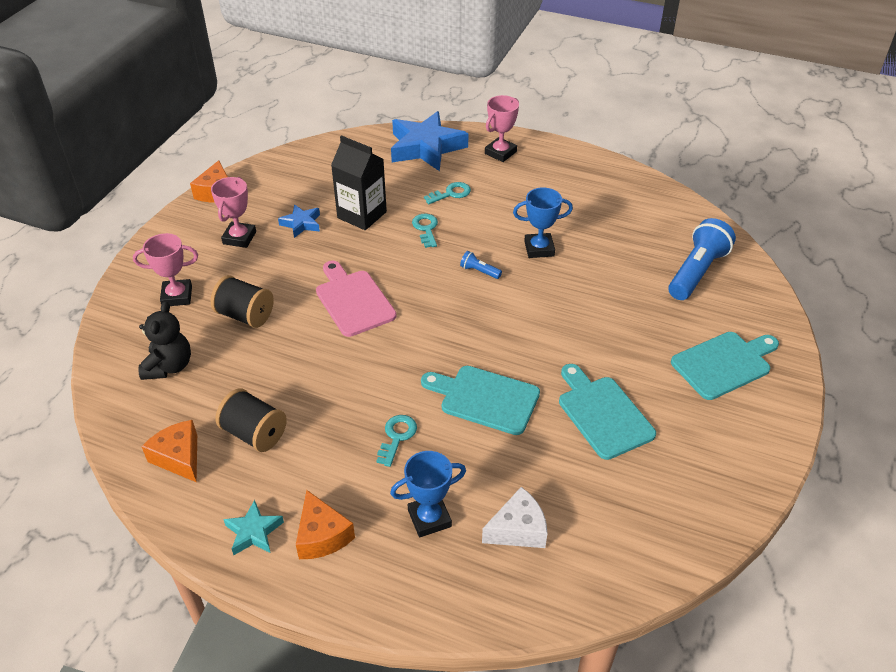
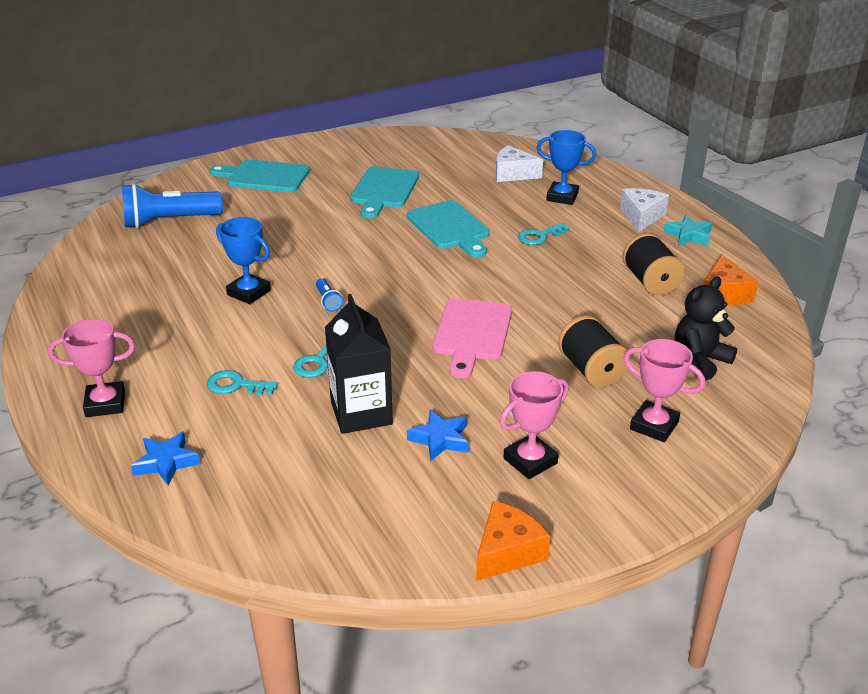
camera: 140 degrees left, 10 degrees down
(322, 535) = (641, 217): orange cheese -> white cheese
(426, 147) = (166, 462): blue star -> blue star, size x0.49

